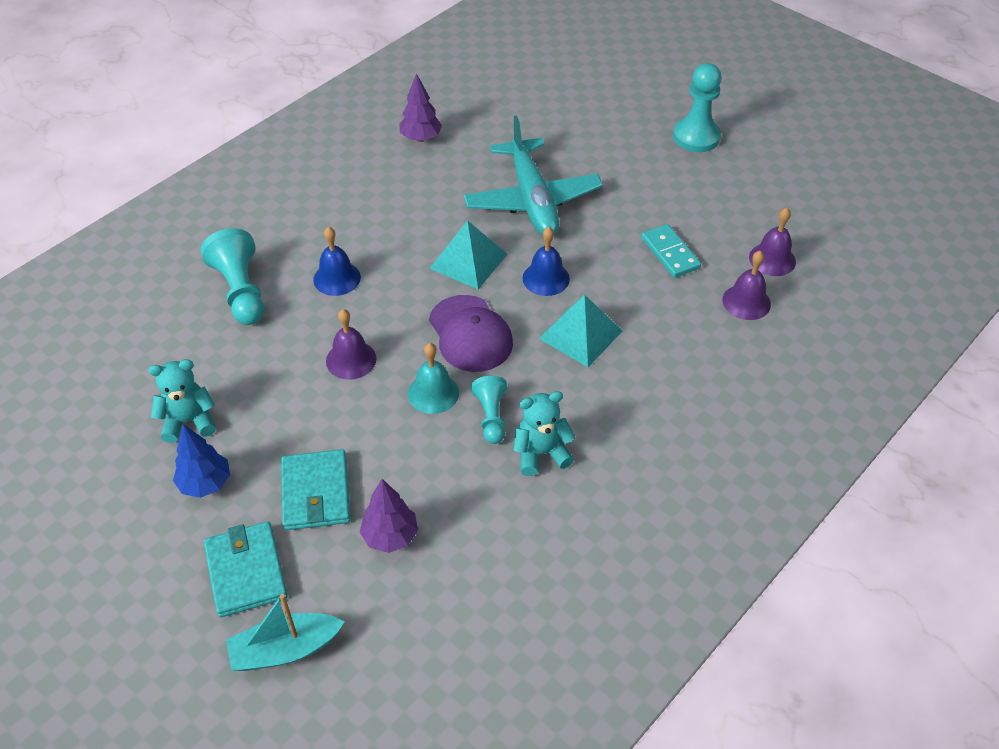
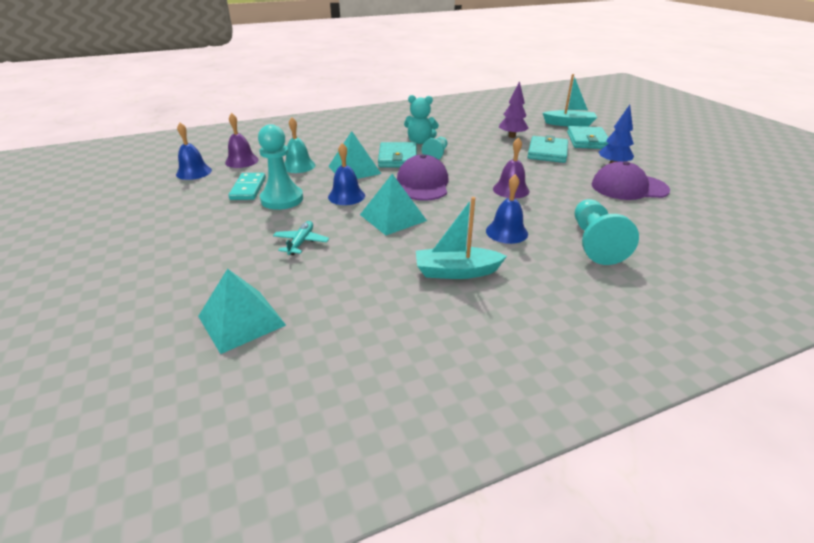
camera: 155 degrees left, 15 degrees down
(189, 421) = (628, 187): turquoise teddy bear -> purple cap
(369, 213) = (456, 272): none -> turquoise boat
(420, 138) = (352, 335): purple tree -> none
(433, 393) = (464, 168): turquoise bell -> turquoise bell (298, 166)
(507, 124) = (241, 320): none -> turquoise pyramid
(532, 200) = (301, 242): turquoise plane -> turquoise plane, size x0.42
(543, 386) = (397, 158): none -> turquoise wallet
(696, 137) = (97, 251): turquoise pawn -> turquoise pawn (282, 199)
(772, 259) = (194, 172): purple bell -> blue bell

